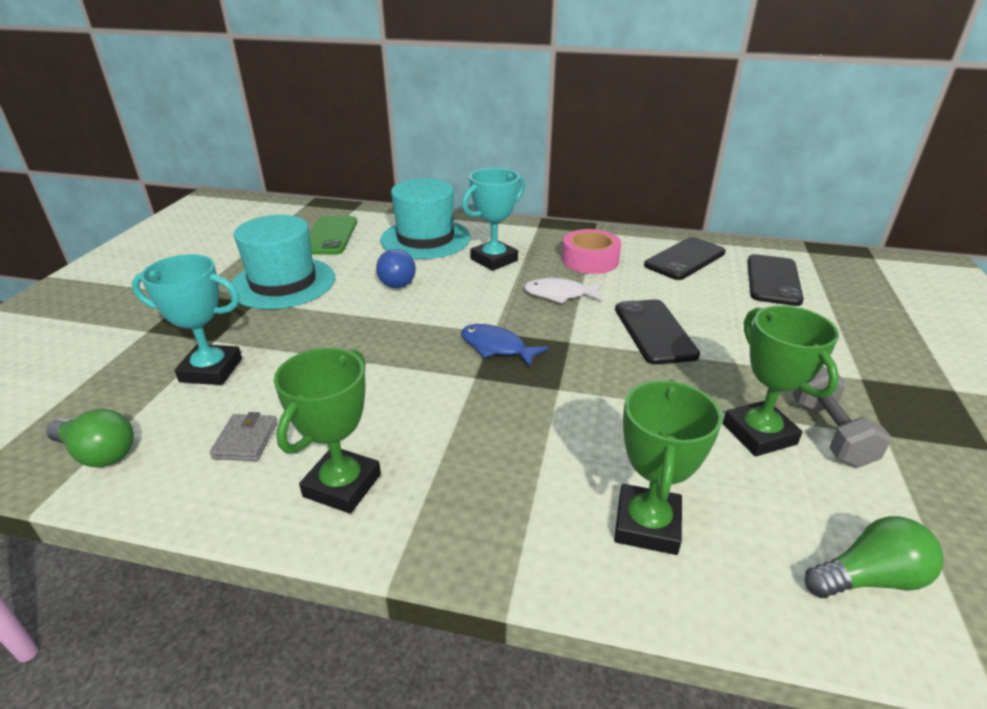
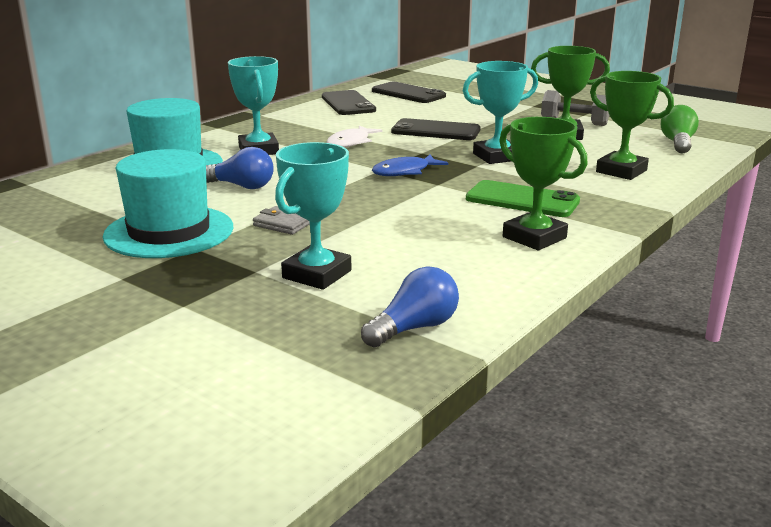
camera: 65 degrees left, 10 degrees down
(98, 453) = (414, 328): green light bulb -> blue light bulb
(246, 440) = (450, 265): grey wallet -> grey wallet (283, 224)
(330, 236) = (83, 201): green phone -> green phone (522, 200)
(590, 260) = (308, 125): pink tape -> none
(603, 396) = (496, 157): none -> turquoise trophy

